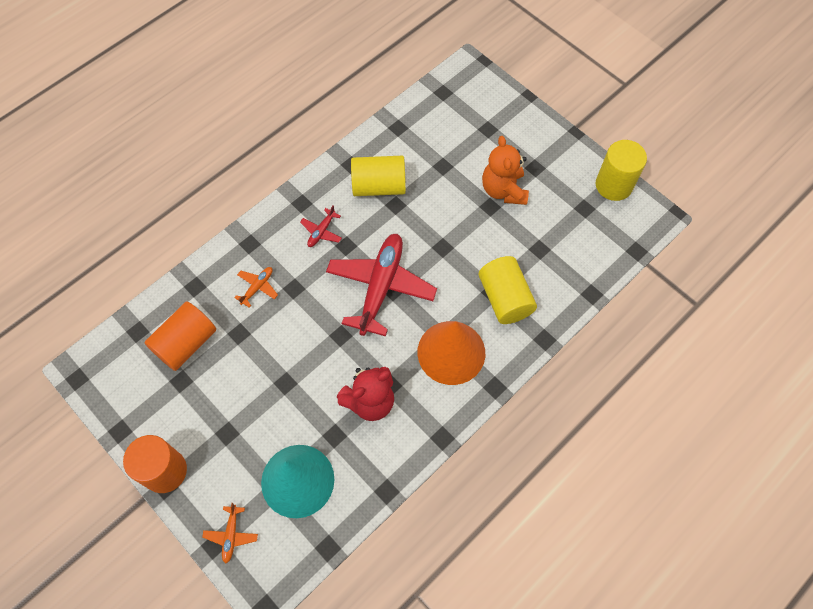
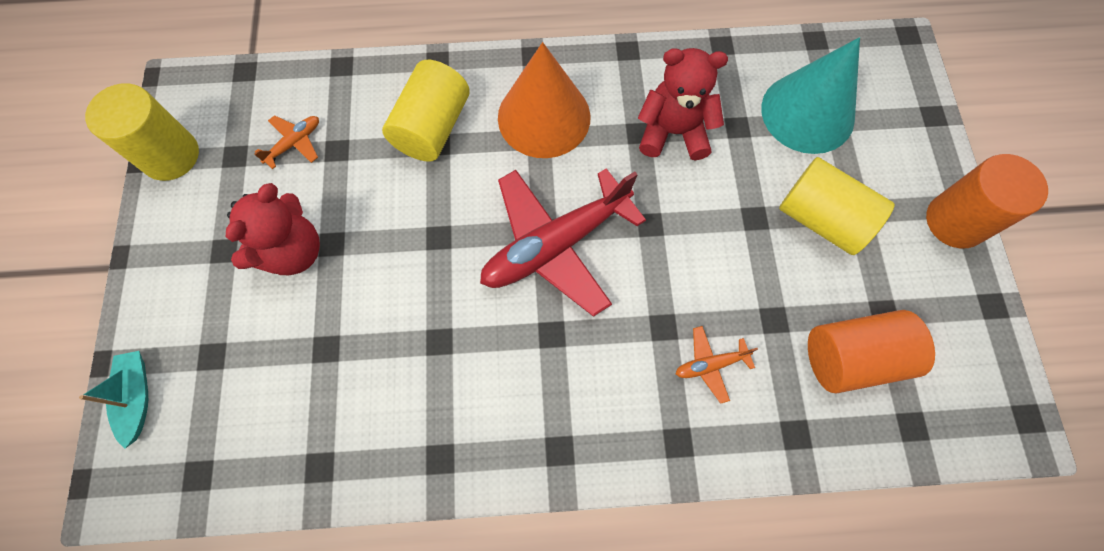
camera: 140 degrees left, 5 degrees up
(231, 535) = (910, 112): orange plane -> orange plane (294, 143)
(321, 231) = (567, 380): red plane -> none
(379, 186) = (434, 388): yellow cylinder -> yellow cylinder (821, 218)
(499, 96) = (137, 397): none -> turquoise boat
(503, 190) = (292, 251): orange teddy bear -> red teddy bear

